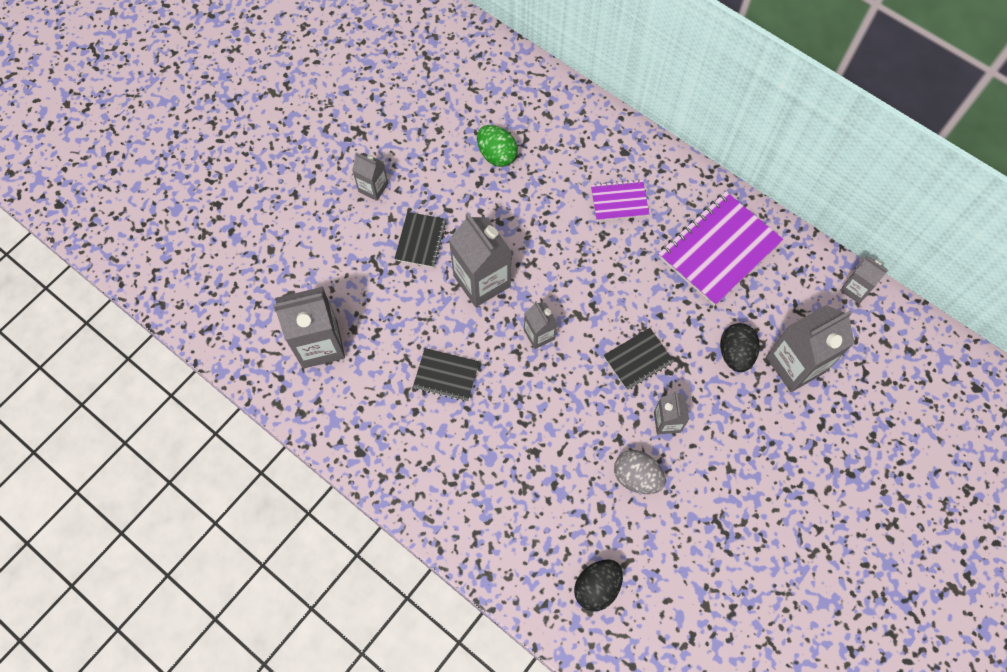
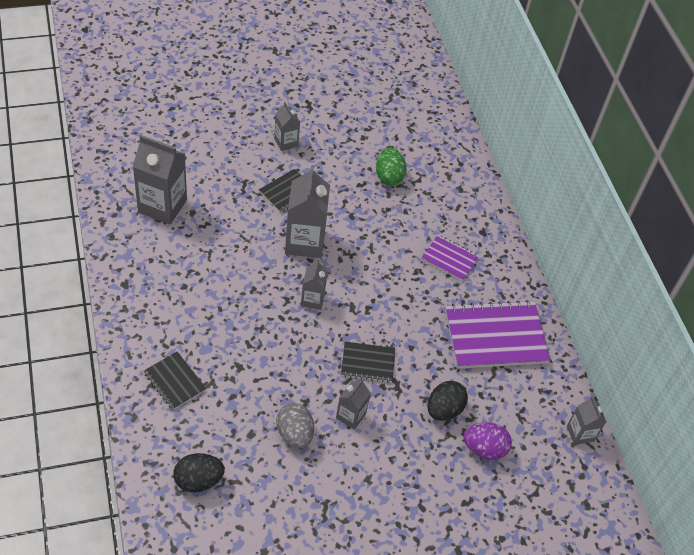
camera: 30 degrees right, 15 degrees down
(446, 375) = (225, 280): black notebook -> black notebook (174, 381)
(795, 364) = (484, 448): grey carton -> purple egg

